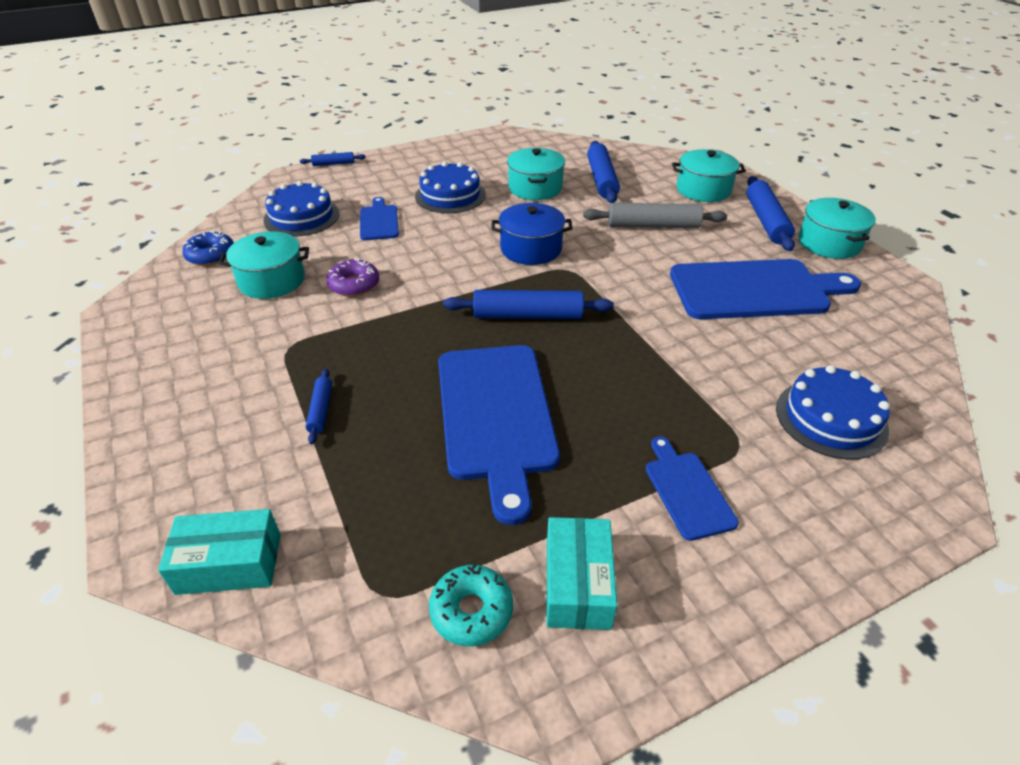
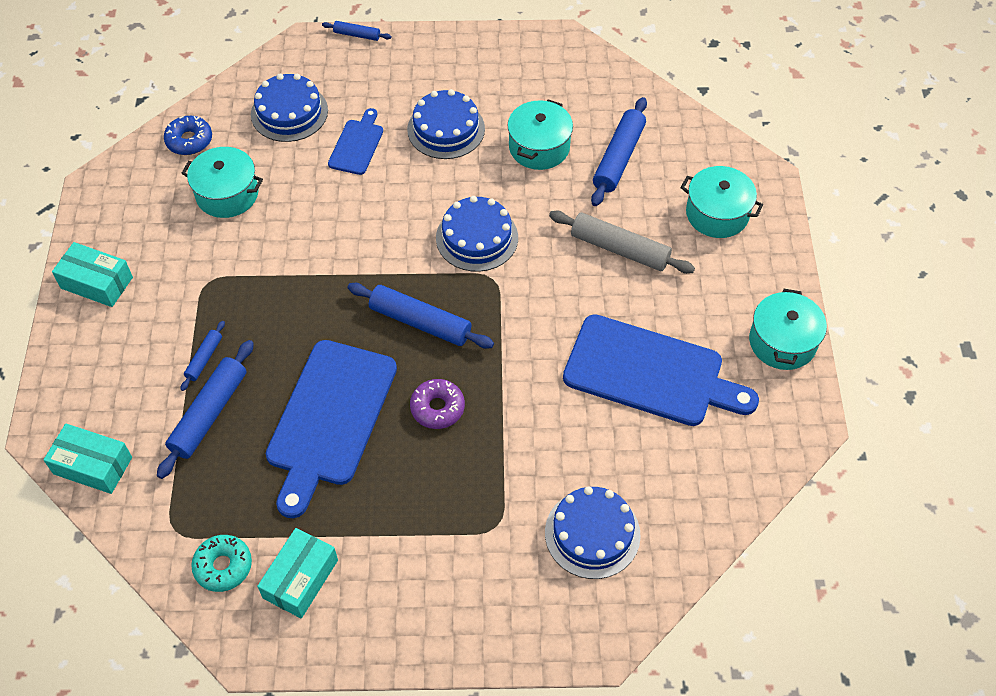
camera: 25 degrees right, 15 degrees up
(155, 384) = (97, 283): none -> turquoise box
(354, 285) = (293, 226): purple donut -> purple donut (437, 408)
(531, 249) = (477, 238): blue pot -> blue cake
(687, 491) = (425, 545): blue cutting board -> none
(766, 221) = (744, 286): blue rolling pin -> blue rolling pin (209, 414)

